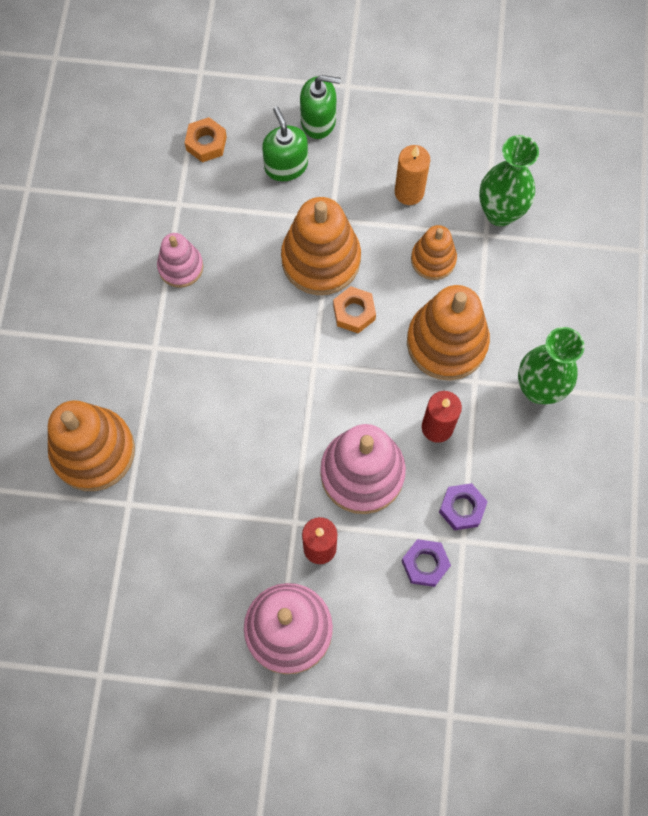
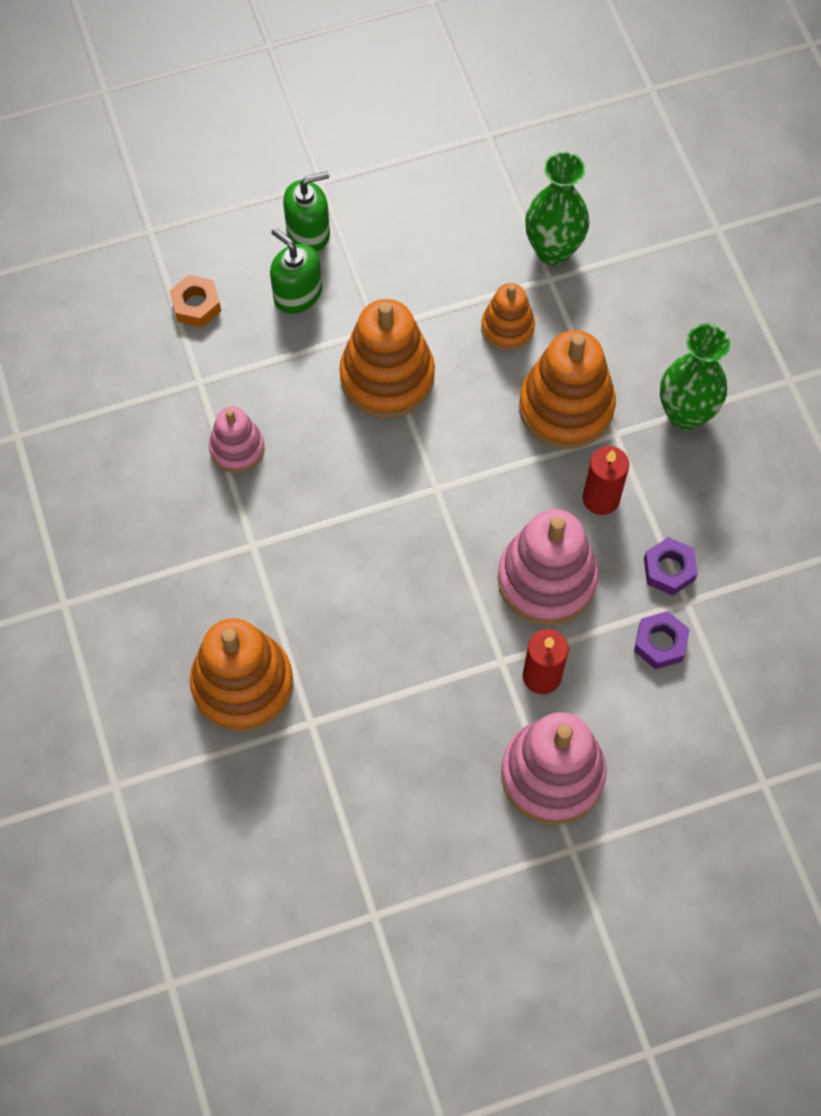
camera: 25 degrees left, 5 degrees down
(354, 312) = (451, 417): orange nut -> none
(409, 192) = (445, 267): orange candle -> none

